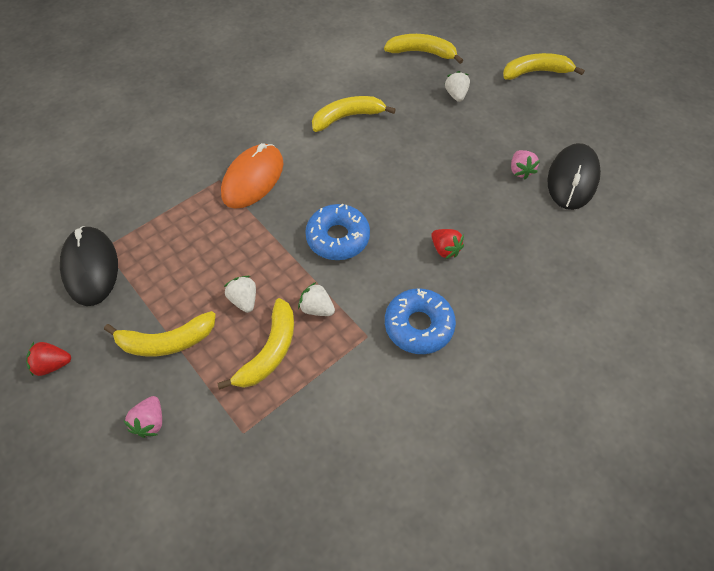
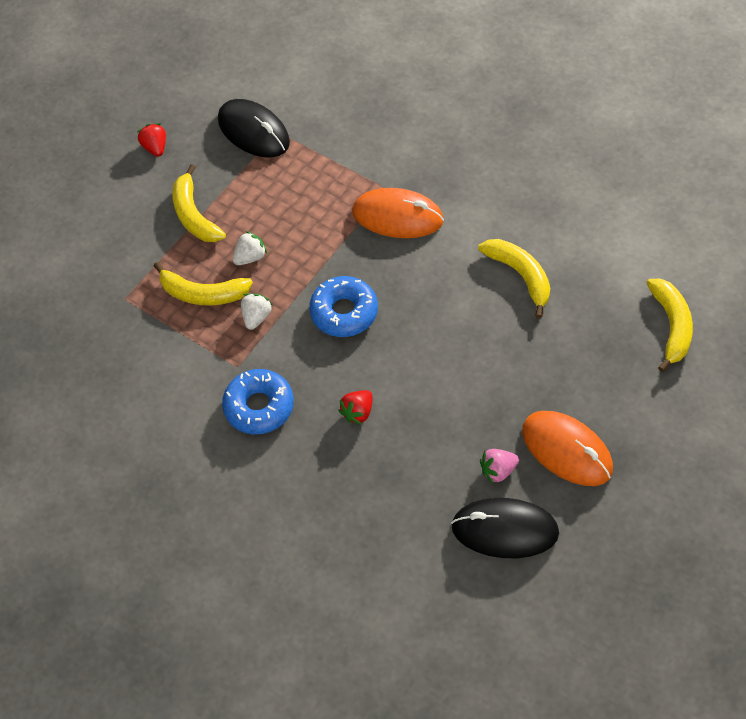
camera: 80 degrees right, 0 degrees up
(91, 267) = (253, 131): black mouse -> black mouse turned 75 degrees clockwise
(150, 422) = (121, 232): pink strawberry -> none
(456, 95) = (605, 380): white strawberry -> none
(510, 129) = (567, 450): none -> orange mouse
(535, 72) = (690, 466): yellow banana -> none

